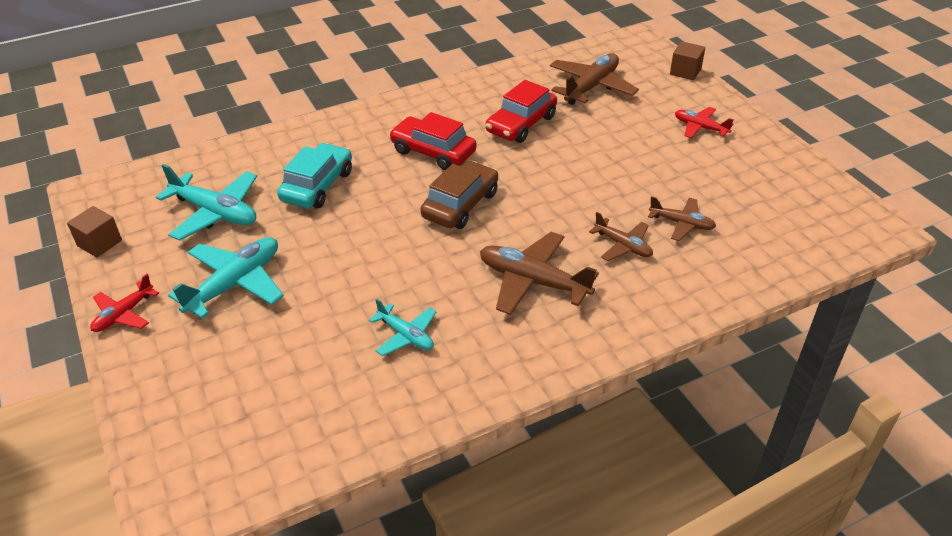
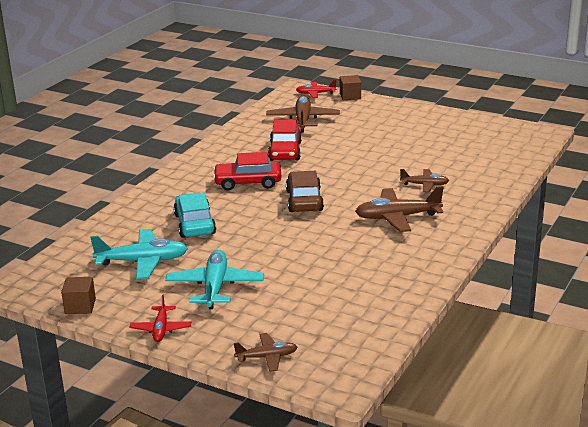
camera: 35 degrees left, 15 degrees down
(406, 335) = (359, 266): turquoise plane -> none
(681, 224) = (443, 165): brown plane -> brown plane (267, 357)
(700, 127) = (395, 120): red plane -> red plane (315, 93)

